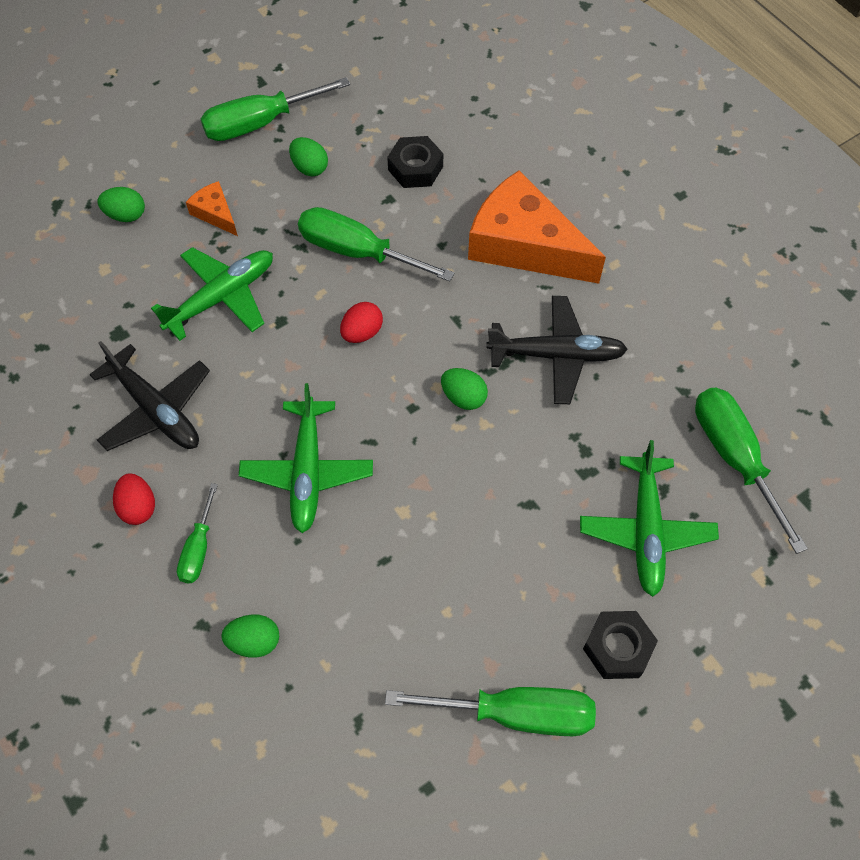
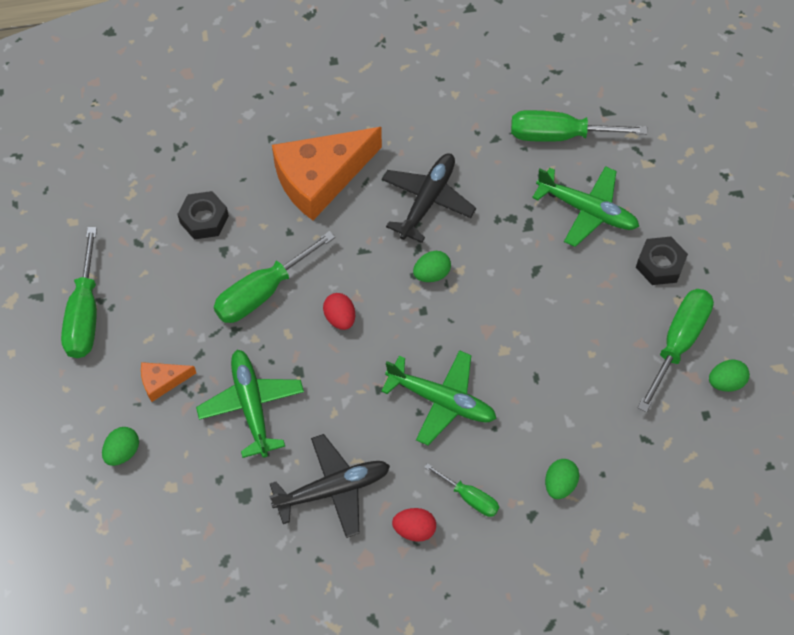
camera: 65 degrees left, 0 degrees up
(310, 168) = (157, 294): green egg -> green egg (725, 382)

